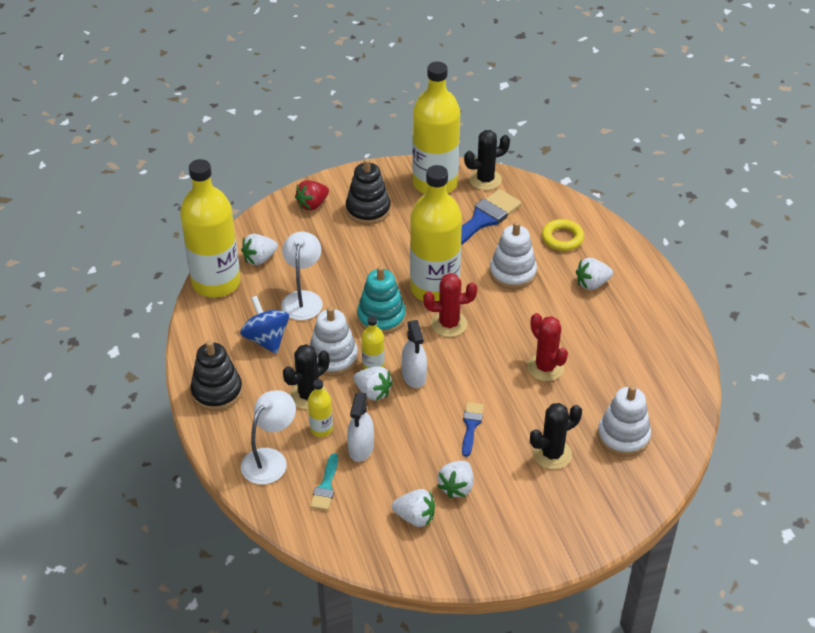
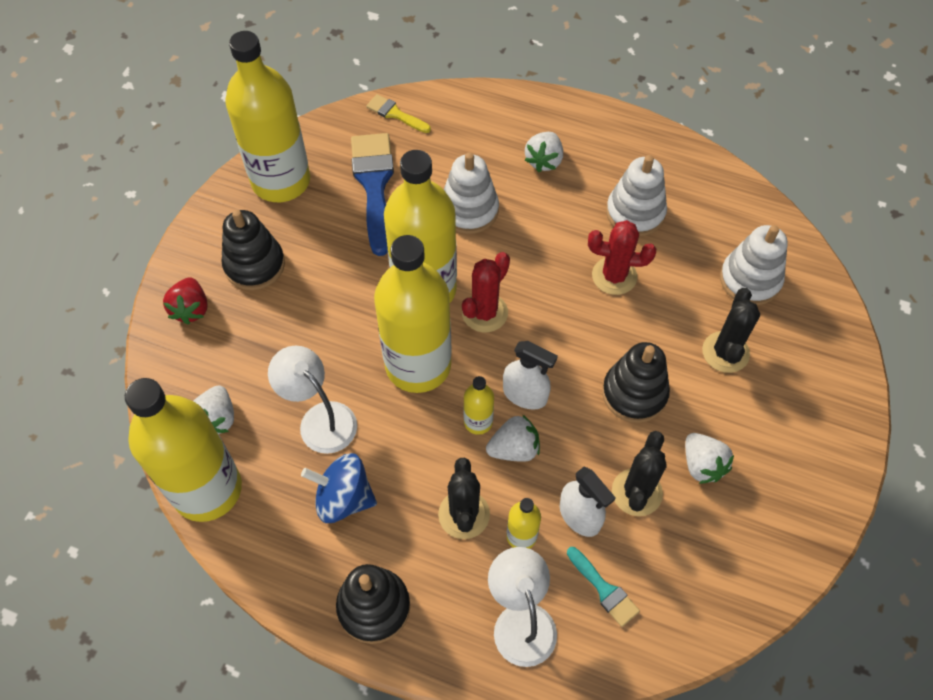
camera: 50 degrees left, 15 degrees up
(333, 358) = (432, 452): white stacking toy -> white stacking toy (635, 213)
(381, 317) = (418, 365): turquoise stacking toy -> yellow bottle
(415, 517) = (711, 532): white strawberry -> none
(471, 426) = (634, 393): blue brush -> black stacking toy
(485, 180) = (322, 138): black cactus -> black cactus (636, 492)
(542, 198) = (395, 114): none -> yellow brush
(562, 238) = (464, 139): yellow ring -> none

